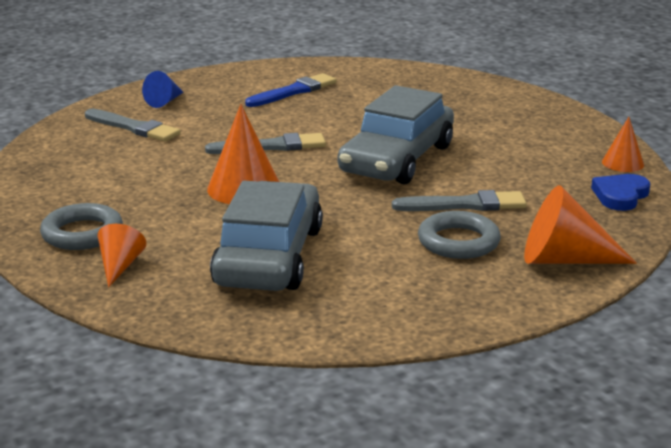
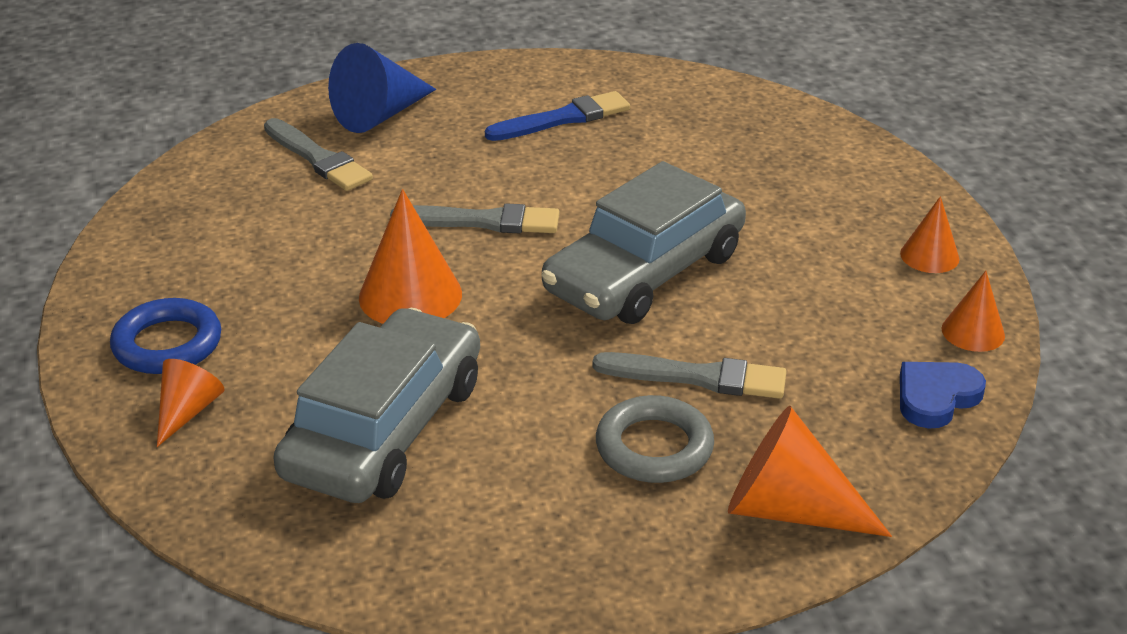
camera: 15 degrees right, 10 degrees up
(82, 233) = (167, 344): grey ring -> blue ring
(164, 101) = (380, 114): blue cone -> blue cone, size x1.71
(573, 131) = (929, 256): none -> orange cone

